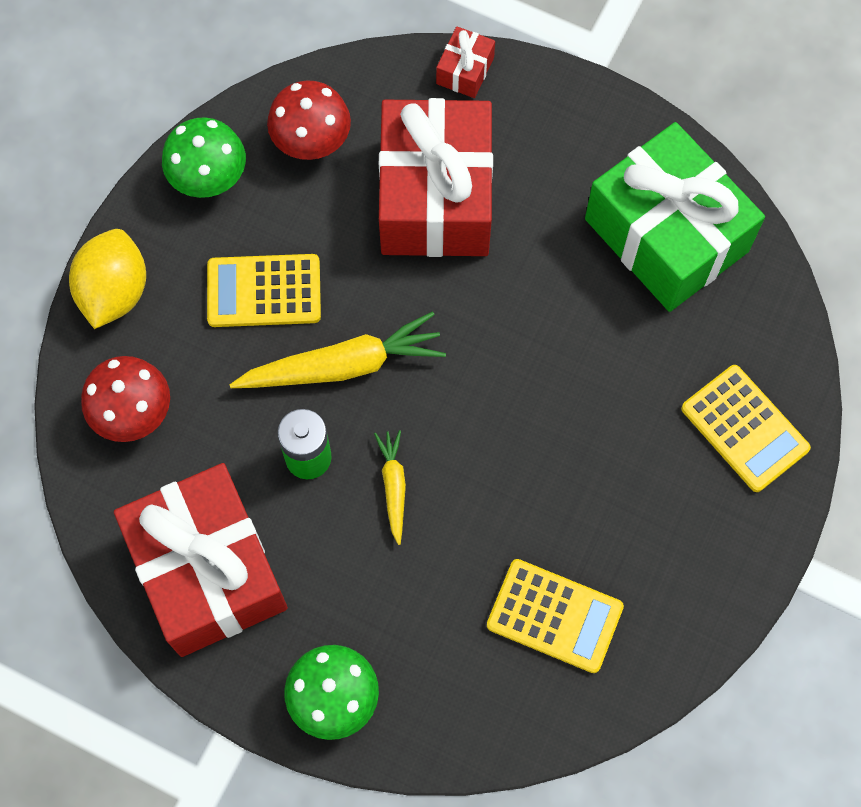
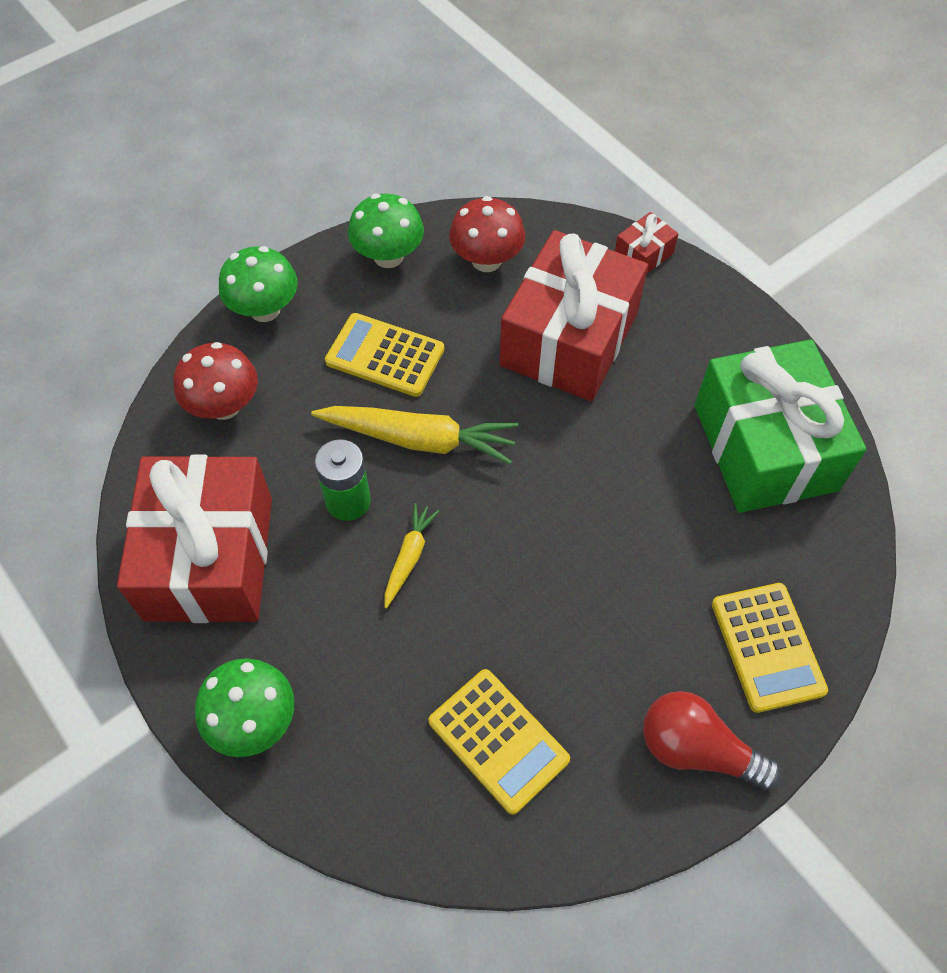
camera: 25 degrees right, 10 degrees down
(114, 292) = (265, 309): yellow lemon -> green mushroom
(723, 547) = (697, 749): none -> red light bulb

